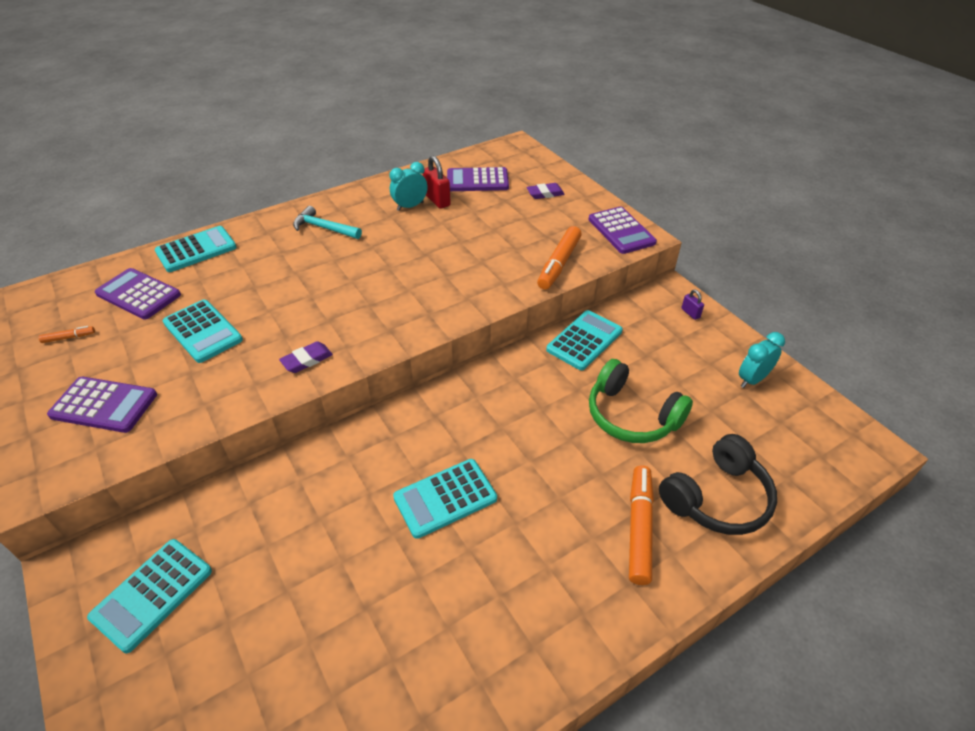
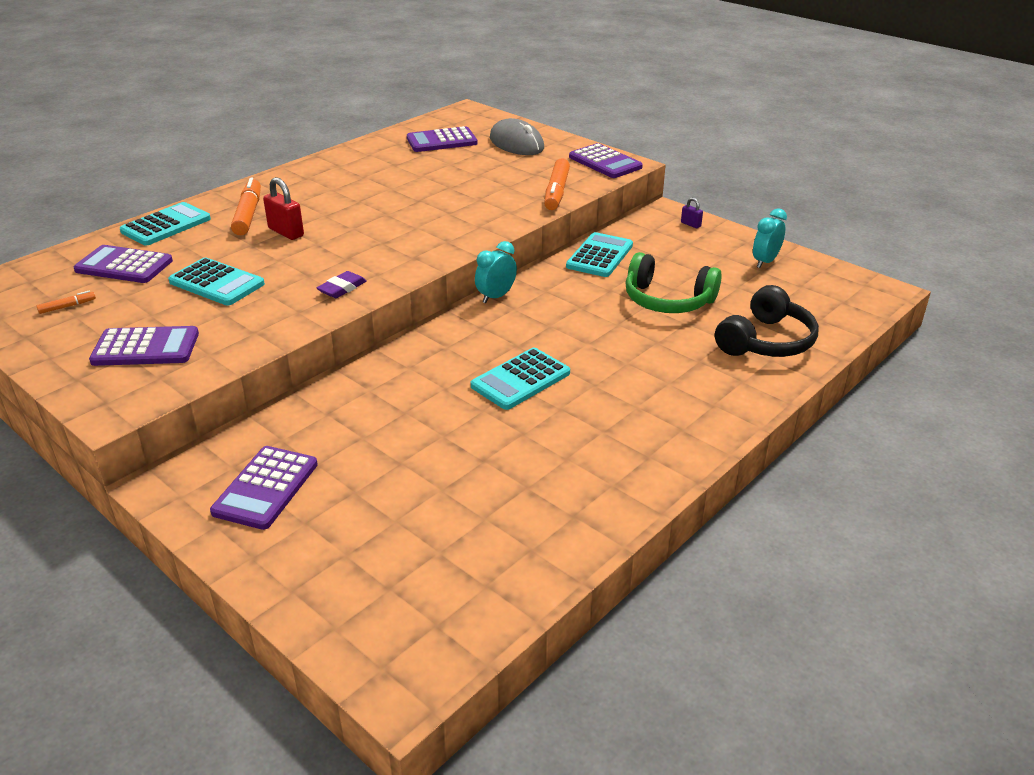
camera: 15 degrees left, 10 degrees down
(152, 594) = (265, 488): turquoise calculator -> purple calculator
(324, 228) = (298, 193): turquoise hammer -> none
(410, 206) = (382, 167): turquoise clock -> turquoise clock (496, 297)
(437, 200) = (408, 160): red padlock -> red padlock (286, 232)
(545, 193) = (516, 143): purple eraser -> grey mouse
(639, 528) = (707, 370): orange marker -> orange marker (248, 214)

